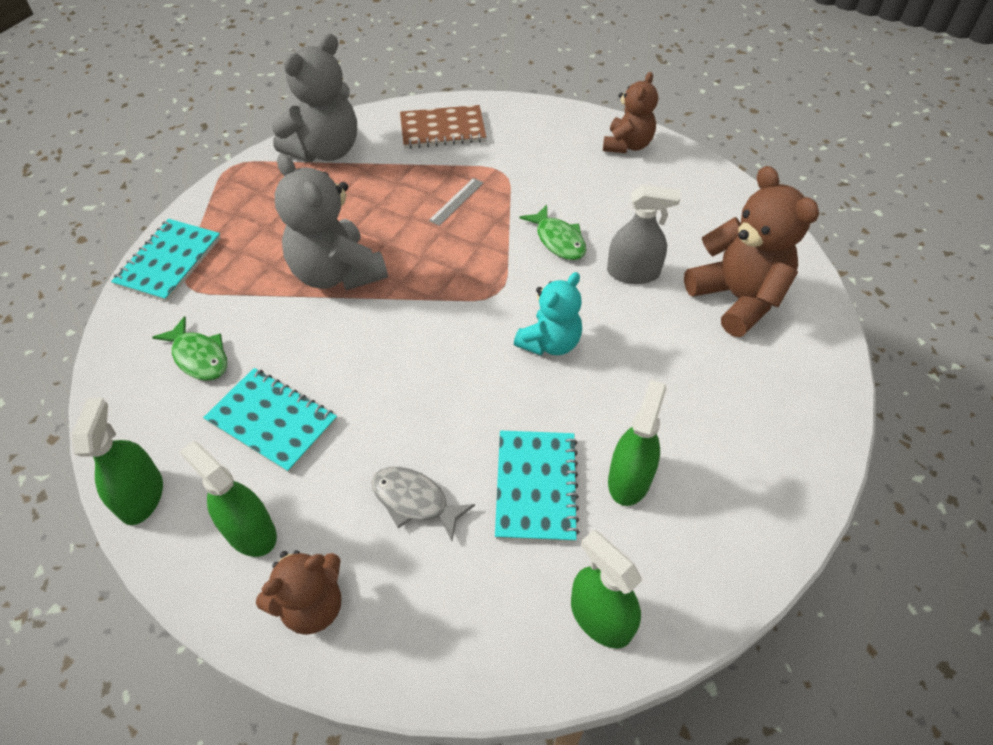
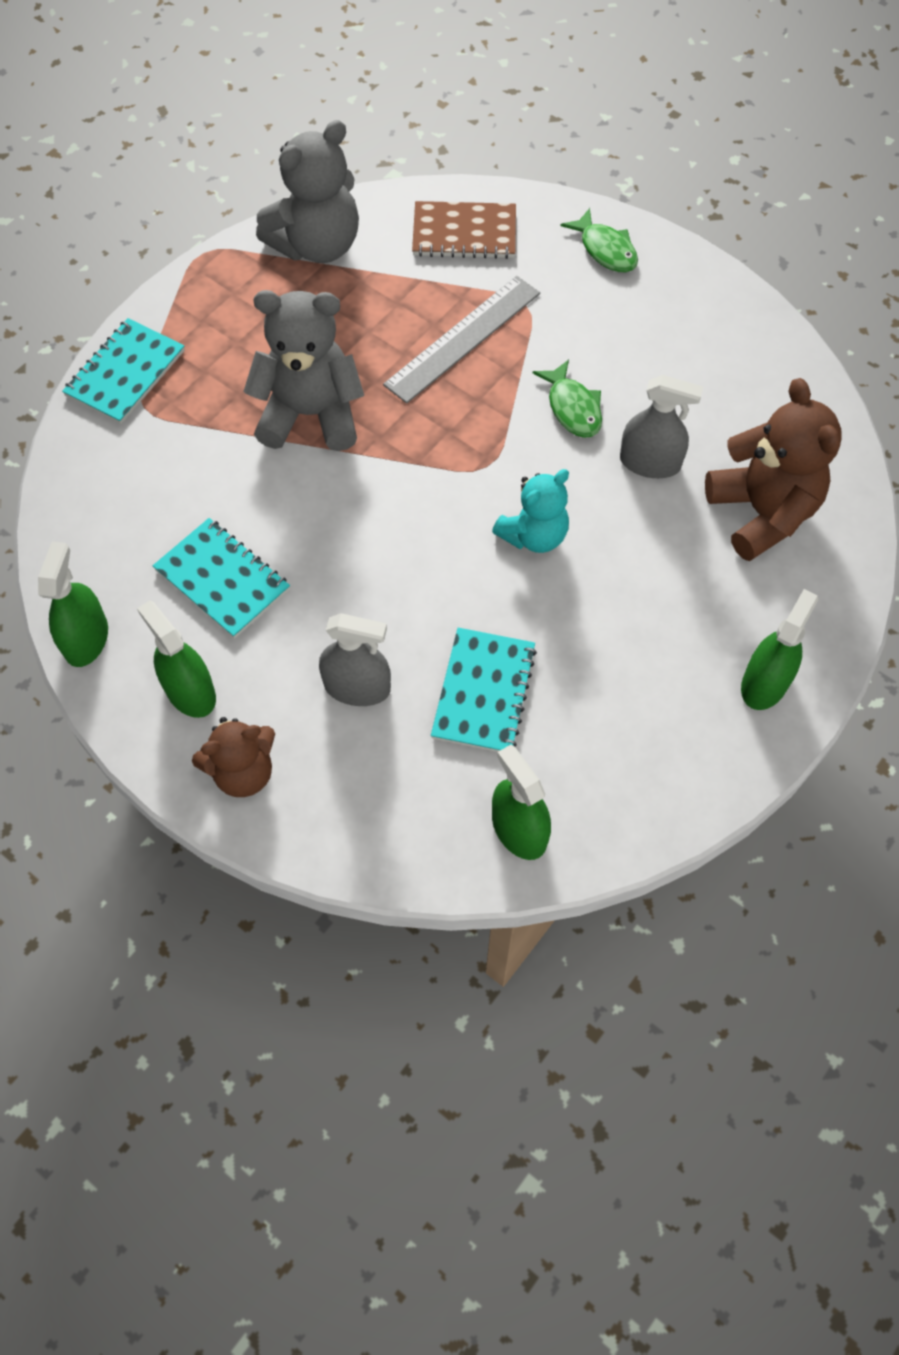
camera: 10 degrees right, 10 degrees up
(199, 357) = (151, 495): green fish -> green fish (605, 250)
(337, 273) = (310, 415): grey teddy bear -> grey teddy bear turned 120 degrees clockwise
(414, 501) = (357, 687): grey fish -> grey spray bottle
(456, 201) = (463, 339): grey ruler -> grey ruler, size x2.10
(627, 145) = (689, 286): brown teddy bear -> none
(629, 479) = (582, 699): green spray bottle -> green spray bottle (764, 683)

